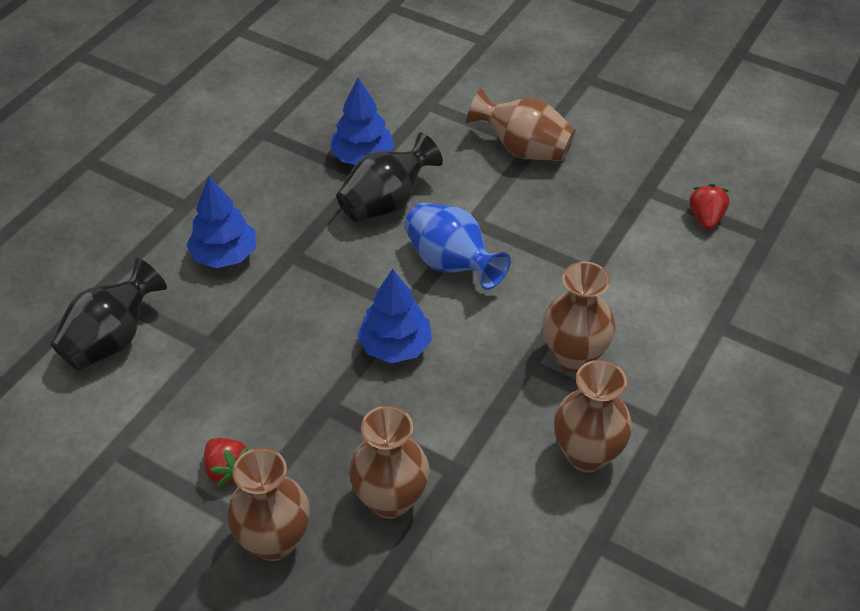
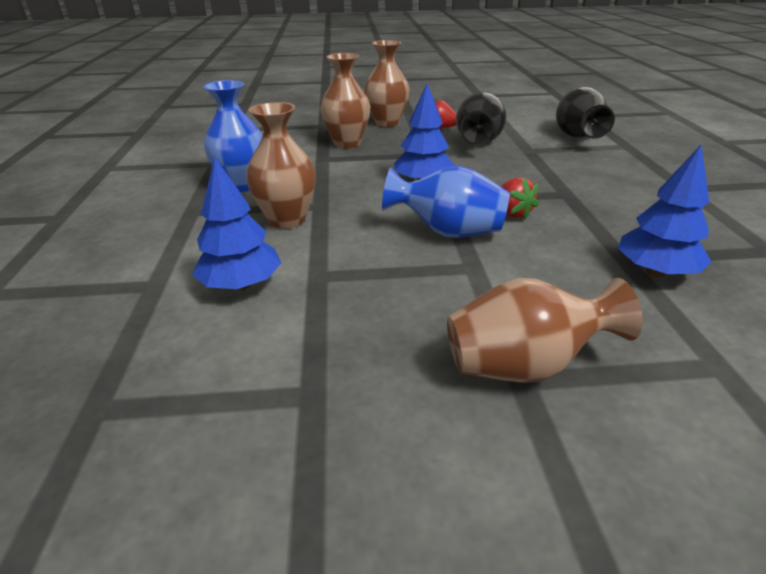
camera: 145 degrees right, 15 degrees down
(224, 255) = (603, 178): blue tree -> blue tree (241, 285)
(386, 203) = (566, 247): black vase -> black vase (478, 143)
(587, 454) = (242, 185): brown vase -> blue vase
(705, 218) = (201, 393): red strawberry -> red strawberry (512, 213)

